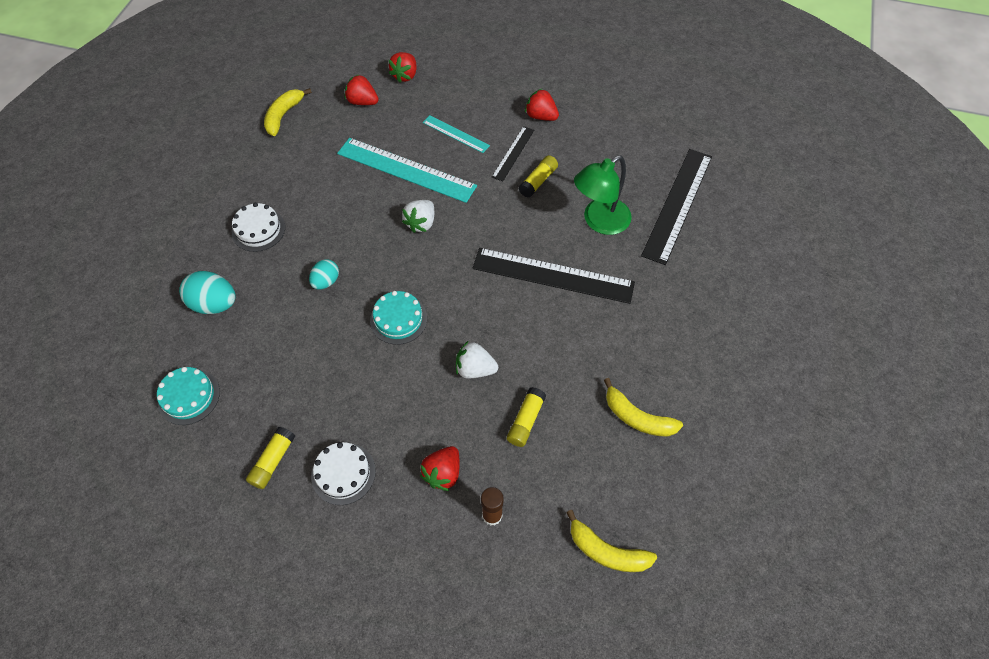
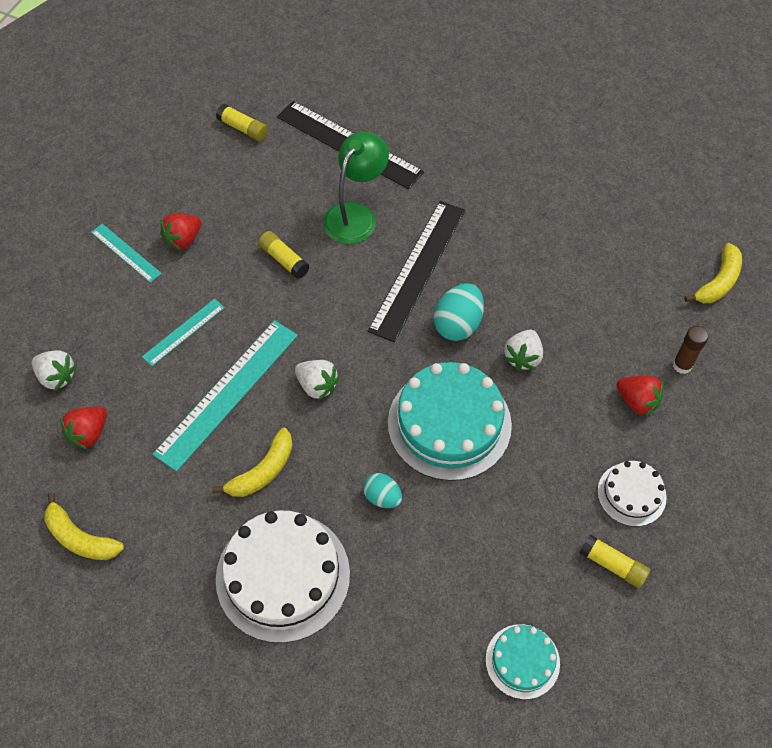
camera: 80 degrees left, 0 degrees up
(215, 304) = (392, 632): turquoise egg -> turquoise egg (458, 324)
(258, 230) = (283, 576): white cake -> white cake, size x1.88
(398, 319) = (449, 423): turquoise cake -> turquoise cake, size x1.88
(405, 76) = (57, 377): red strawberry -> white strawberry
(513, 153) = (234, 277): black ruler -> none
(519, 87) = (125, 253): none -> turquoise ruler
(526, 421) = (586, 322): yellow glue stick -> yellow glue stick (243, 128)
(599, 222) = (356, 215): green lamp -> green lamp turned 120 degrees counterclockwise
(637, 417) = (591, 232): yellow banana -> yellow banana (262, 471)

